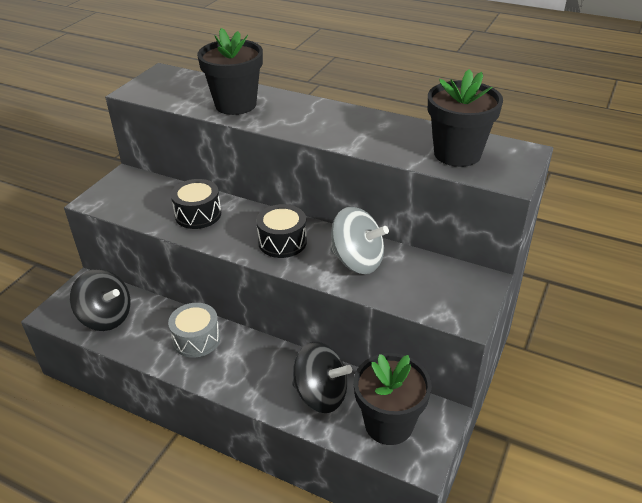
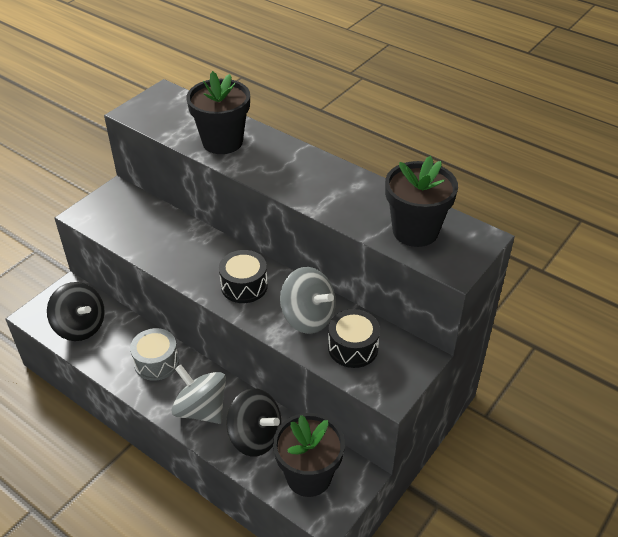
camera: 10 degrees right, 5 degrees up
(198, 214) = (174, 244): black drum -> black drum (353, 348)
(256, 377) = (201, 409): none -> grey spinning top

